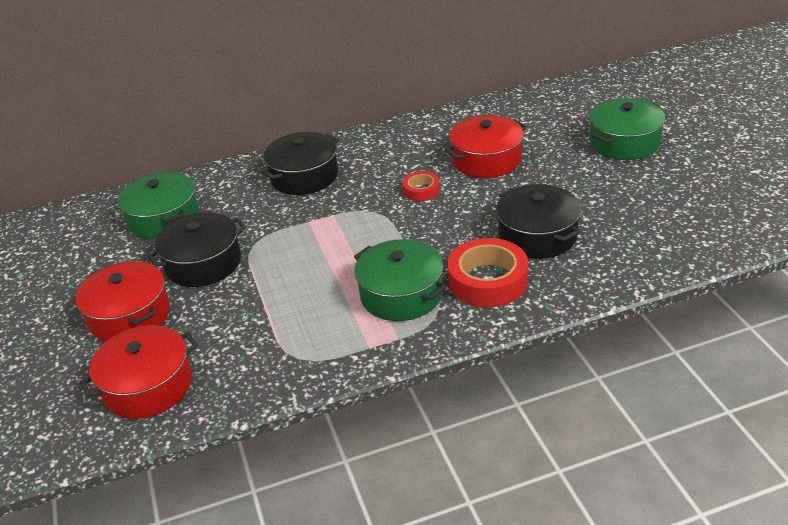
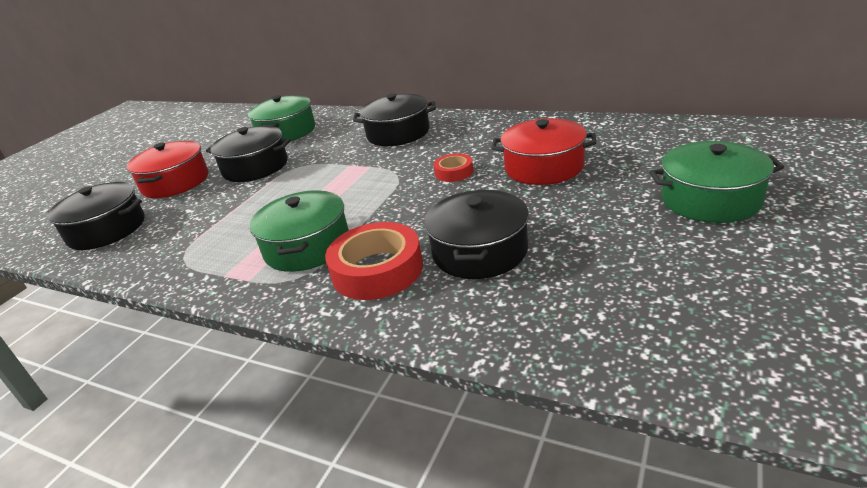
camera: 45 degrees right, 5 degrees down
(148, 386) = (107, 230): red pot -> black pot

